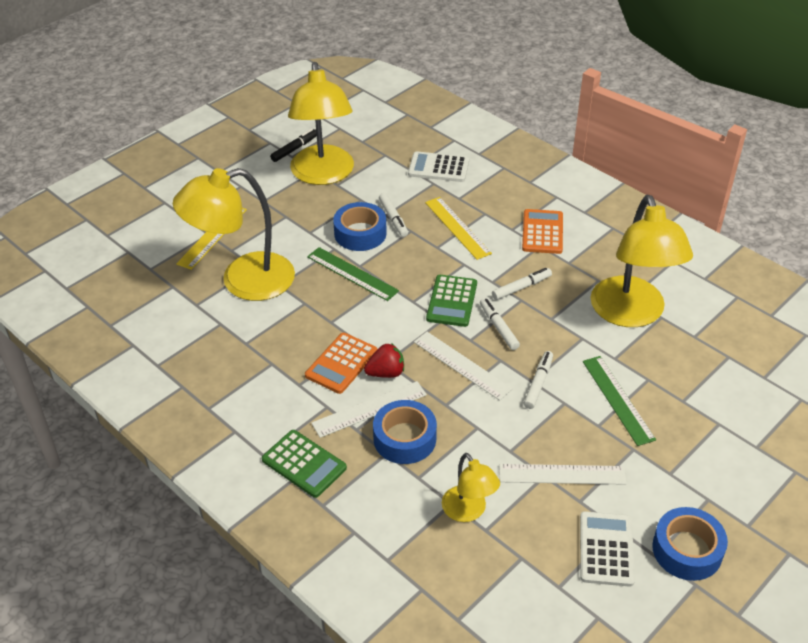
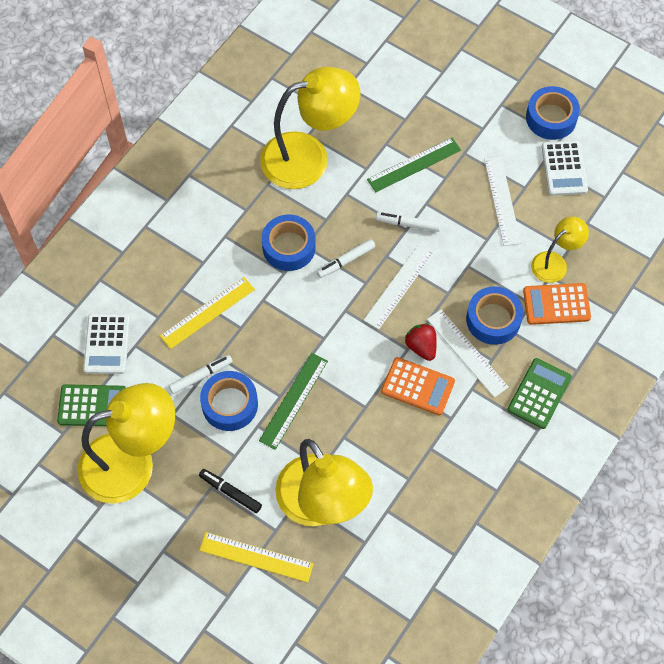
camera: 100 degrees left, 20 degrees up
(294, 149) = (85, 506): black marker -> black marker (230, 492)
(452, 301) = (318, 304): green calculator -> green calculator (92, 406)
(521, 287) = (289, 247): white marker -> blue tape
(542, 232) = (204, 235): orange calculator -> orange calculator (556, 304)
(606, 549) = (564, 168): white calculator -> white calculator turned 90 degrees counterclockwise

